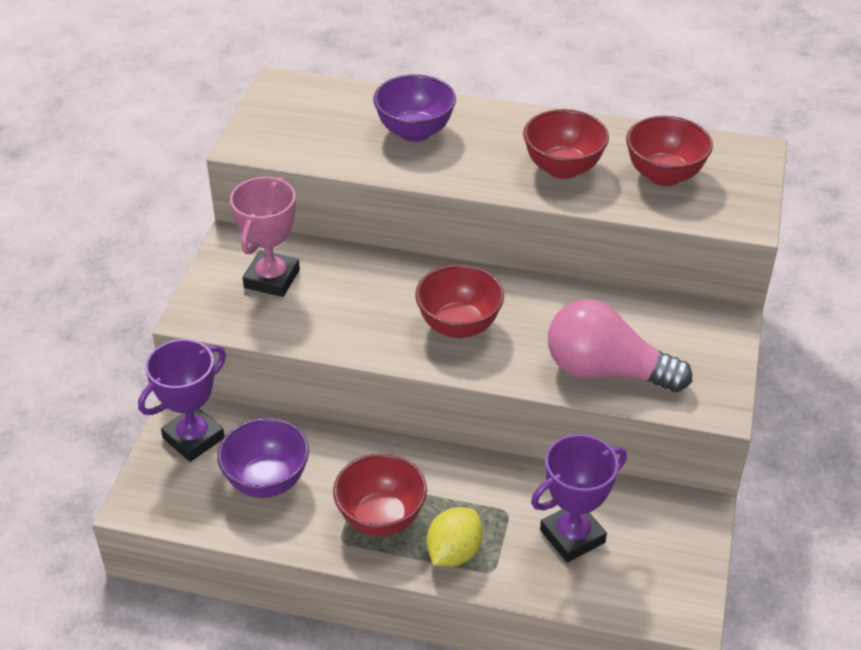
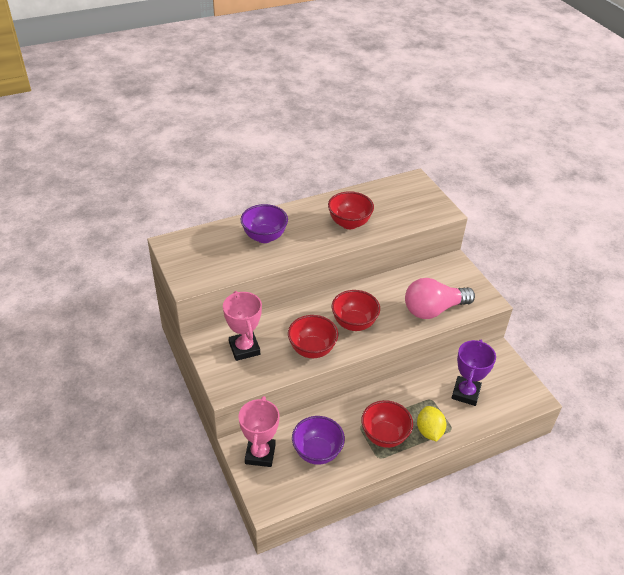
camera: 40 degrees left, 0 degrees up
(193, 438) = (260, 454): purple trophy -> pink trophy
(664, 175) = (393, 206): red bowl -> red bowl (312, 349)

